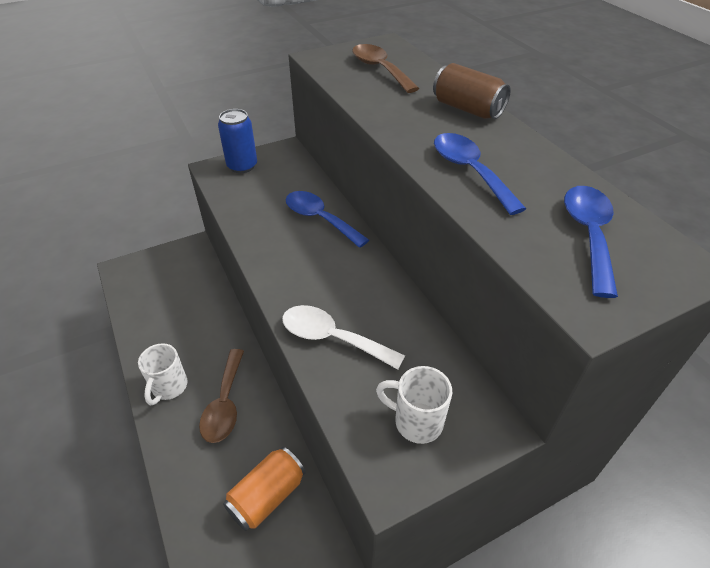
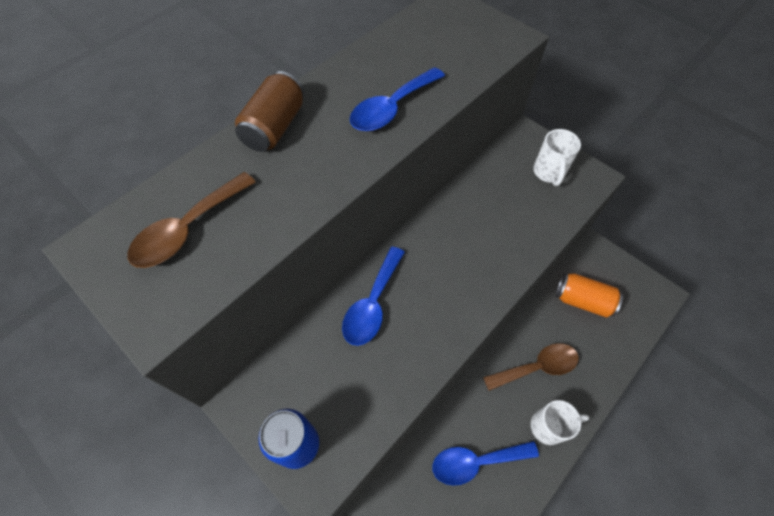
camera: 110 degrees left, 15 degrees up
(332, 338) = (513, 240): white spoon -> none
(588, 235) = (440, 40): blue spoon -> blue spoon (476, 462)

